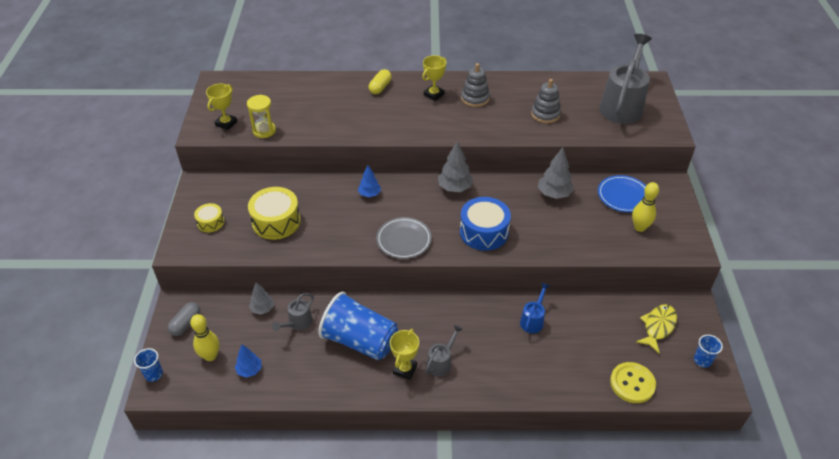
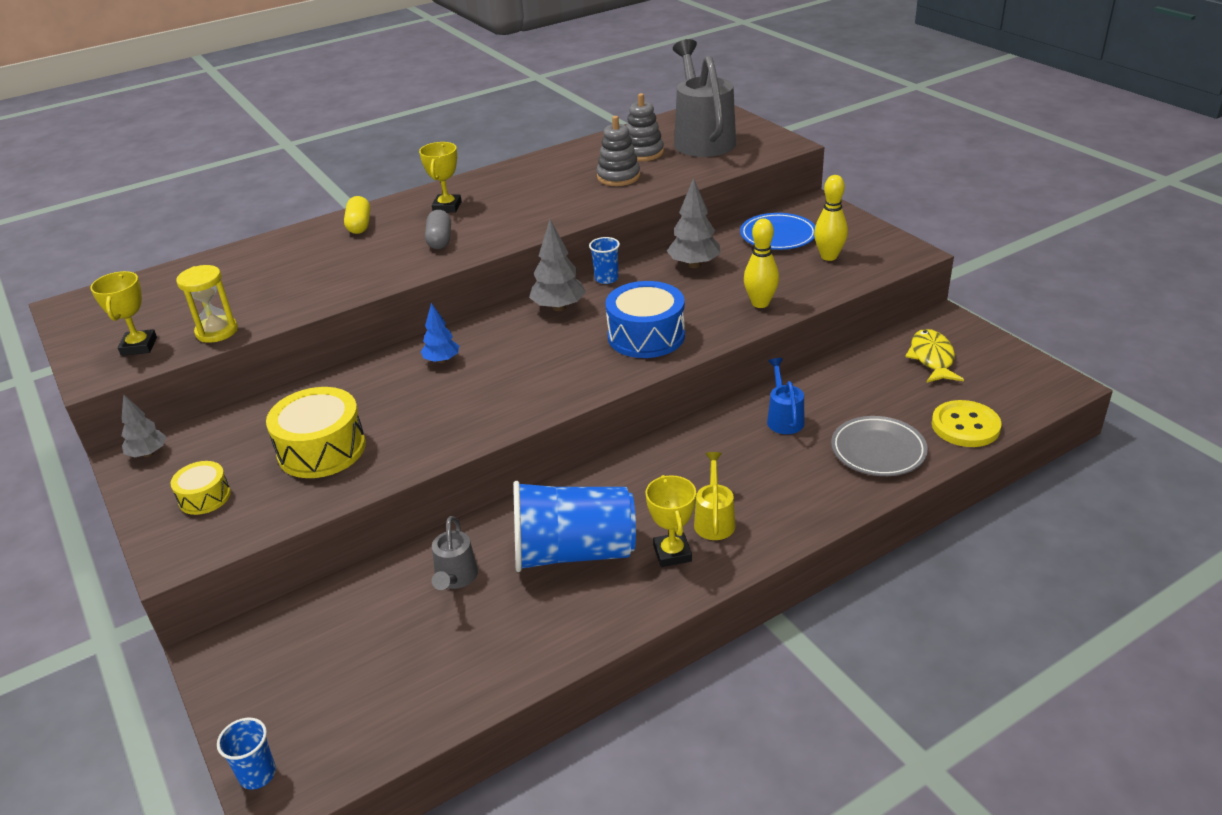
camera: 30 degrees left, 10 degrees down
(186, 324) = (257, 673): grey capsule -> grey capsule (440, 240)
(210, 356) = (343, 694): yellow bowling pin -> yellow bowling pin (760, 303)
(249, 370) = (431, 677): blue tree -> none
(262, 309) = (379, 588): grey tree -> grey tree (148, 454)
(404, 240) = (545, 389): grey plate -> grey plate (878, 450)
(441, 362) = (714, 520): grey watering can -> yellow watering can
(475, 98) = (509, 192): grey stacking toy -> grey stacking toy (643, 153)
(702, 360) = (1012, 367): blue cup -> blue cup (606, 279)

